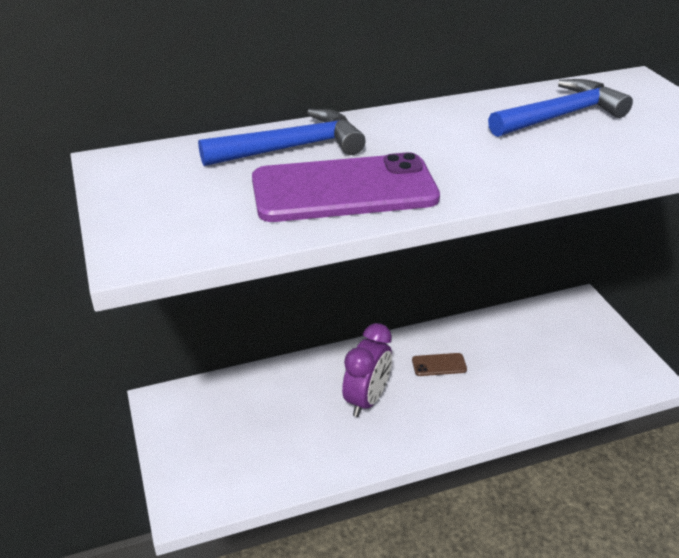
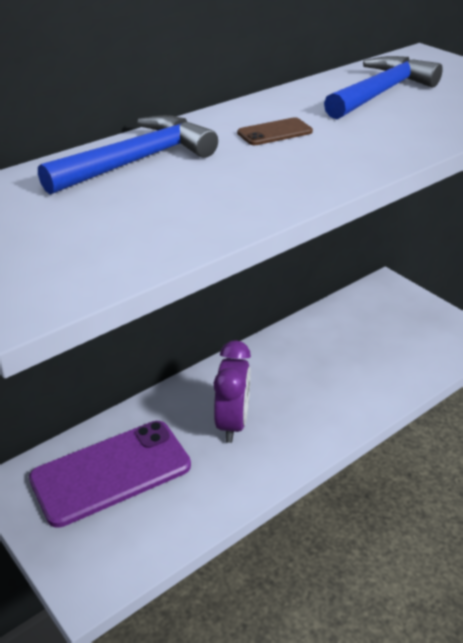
camera: 20 degrees left, 0 degrees up
(344, 190) = (222, 191): purple phone -> purple phone (111, 472)
(439, 365) = (286, 371): brown phone -> brown phone (274, 132)

